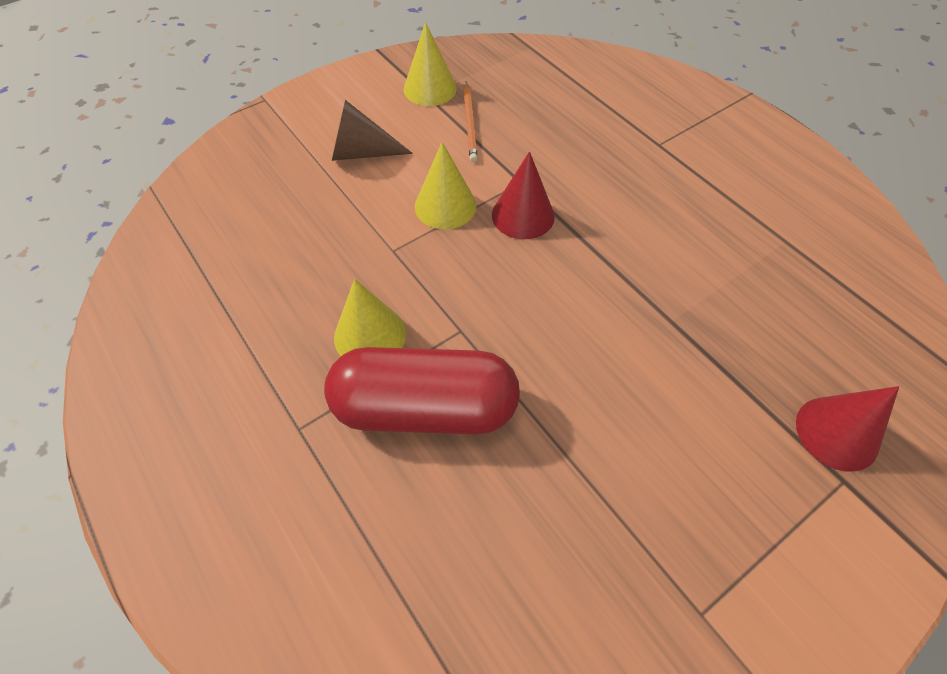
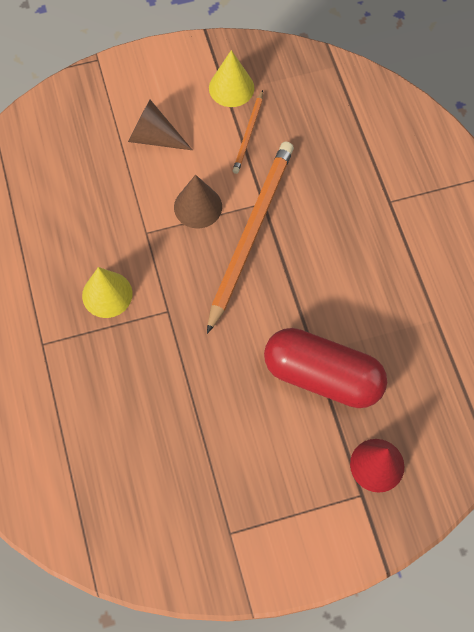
camera: 20 degrees right, 10 degrees up
(425, 408) = (123, 357): red capsule -> red capsule (322, 376)
(445, 206) = (198, 206): yellow cone -> brown cone
(523, 215) = (251, 233): red cone -> orange pencil

